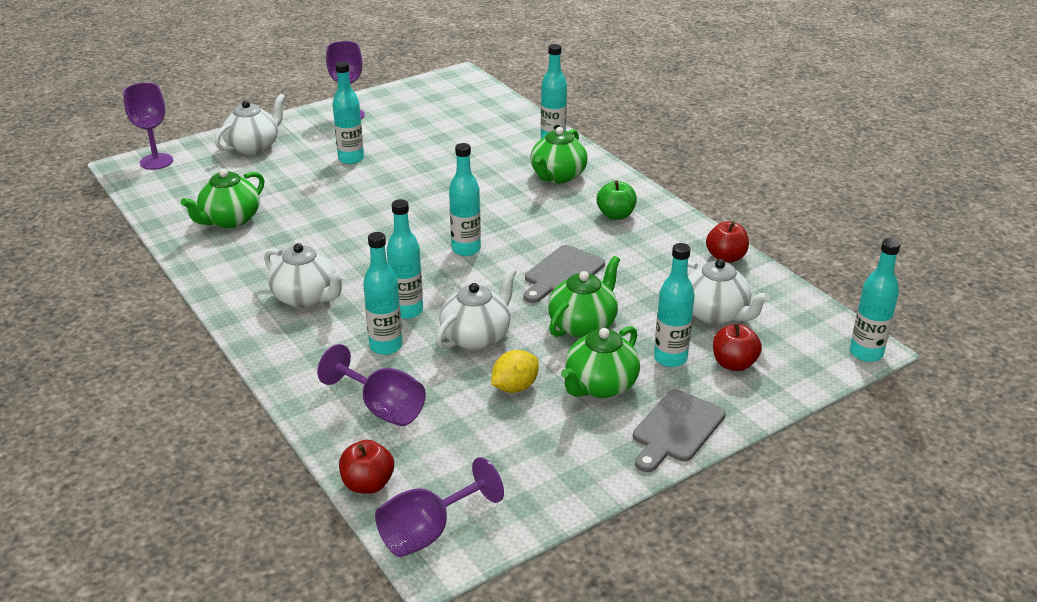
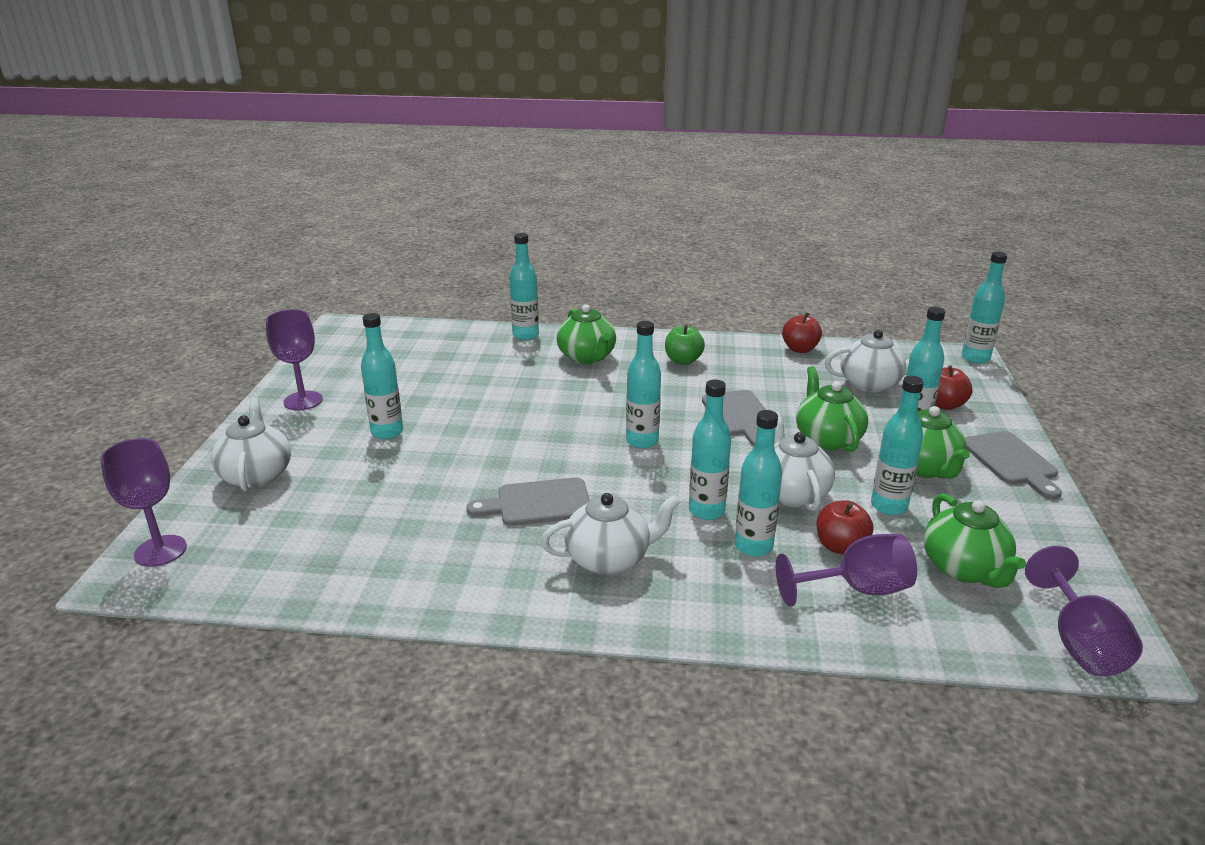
camera: 50 degrees left, 5 degrees down
(230, 220) = (382, 548): green teapot -> green teapot (964, 569)
(337, 246) = (538, 503): none -> grey cutting board
(368, 484) = (978, 649): red apple -> red apple (840, 546)
(515, 387) = (889, 506): yellow lemon -> turquoise bottle

